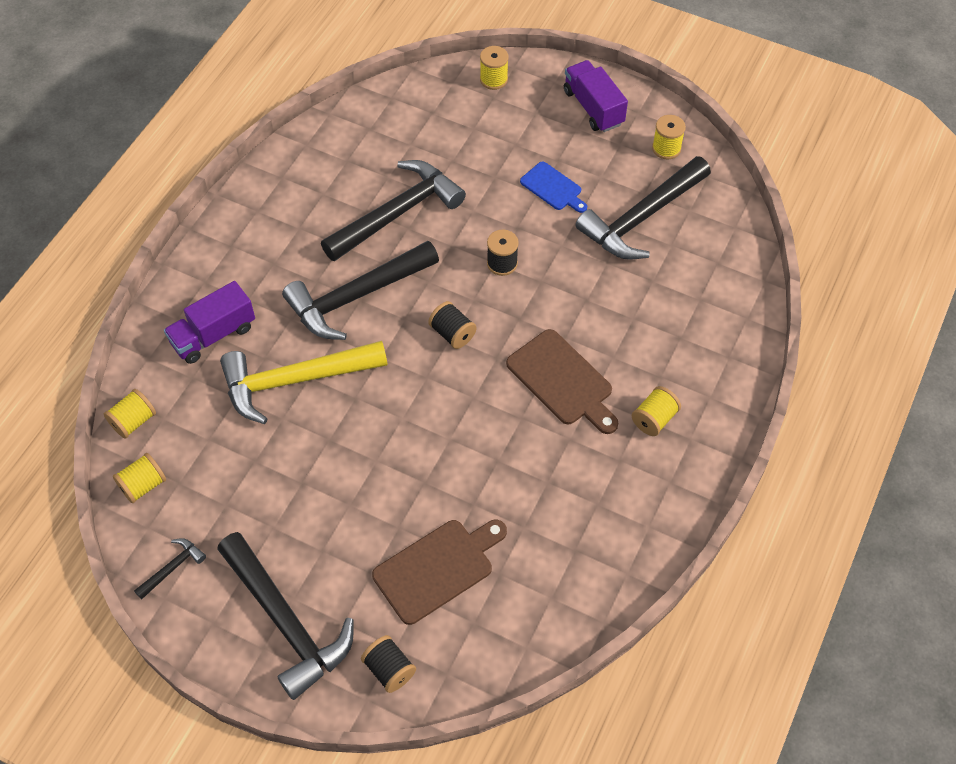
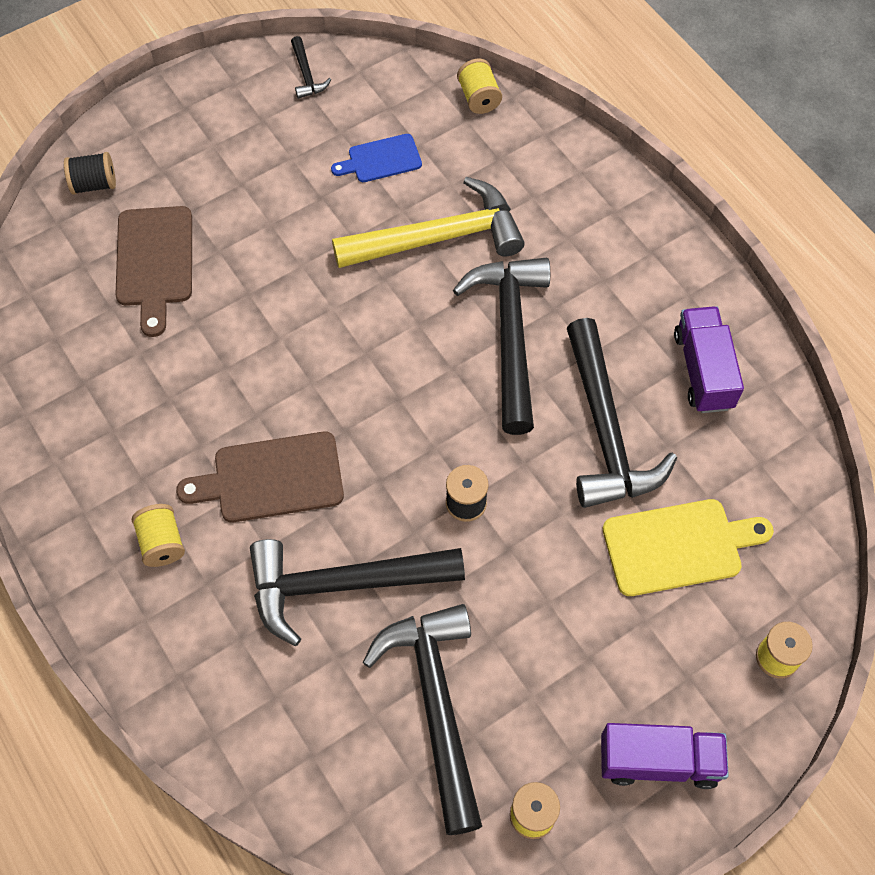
camera: 120 degrees right, 5 degrees up
(143, 485) = (404, 82): yellow spool -> none
(213, 335) = (540, 193): purple truck -> purple truck (703, 370)
(286, 622) = (194, 132): black hammer -> black hammer (342, 585)
(295, 381) = (439, 237): yellow hammer -> yellow hammer turned 60 degrees clockwise
(452, 333) = (403, 403): black spool -> none
(455, 146) = (678, 546): none -> yellow cutting board
(553, 188) = (546, 625): blue cutting board -> blue cutting board (381, 159)

